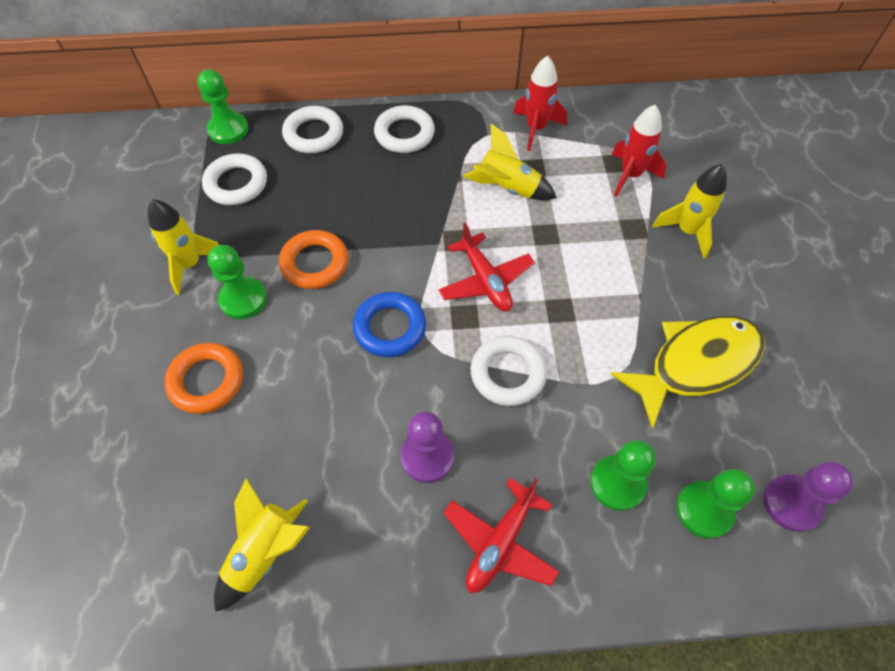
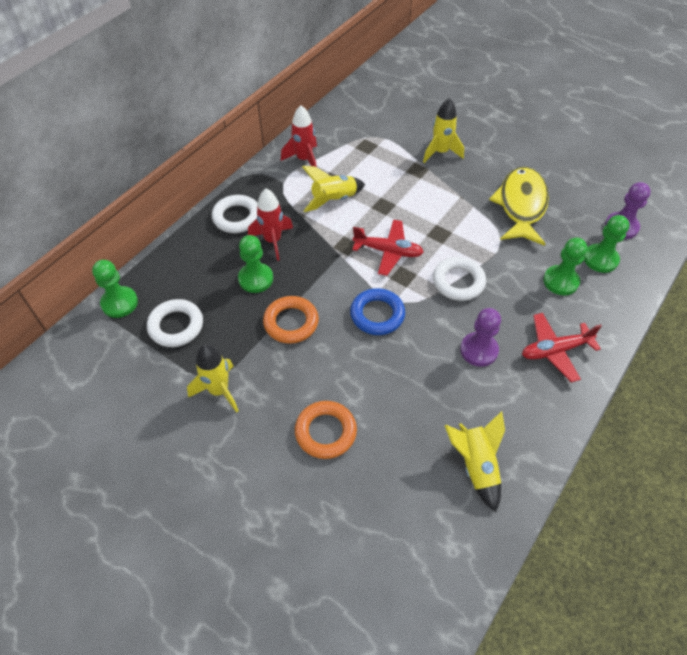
camera: 50 degrees left, 5 degrees down
(243, 299) = (280, 376): green pawn -> green pawn (256, 279)
(314, 134) = (182, 260): white ring -> none
(500, 542) = (555, 350): red plane -> red plane turned 90 degrees clockwise
(630, 175) = (381, 147): red rocket -> red rocket (273, 241)

